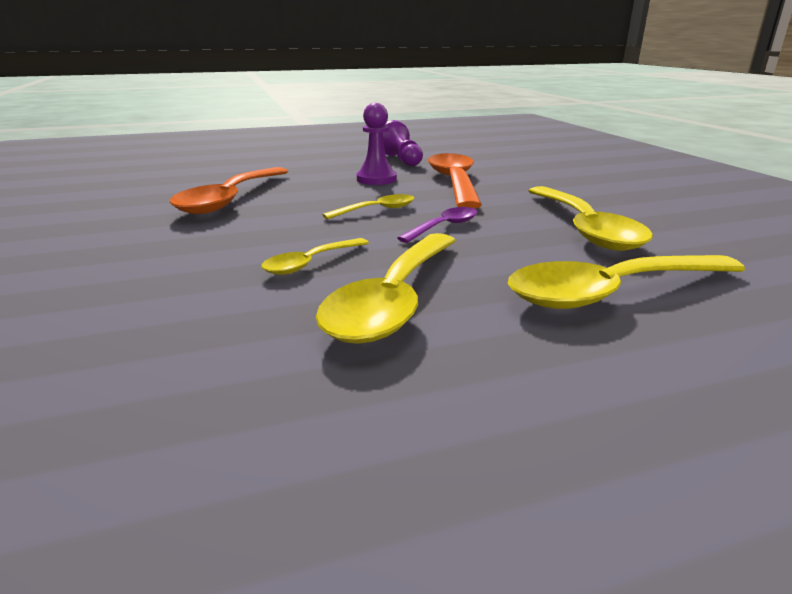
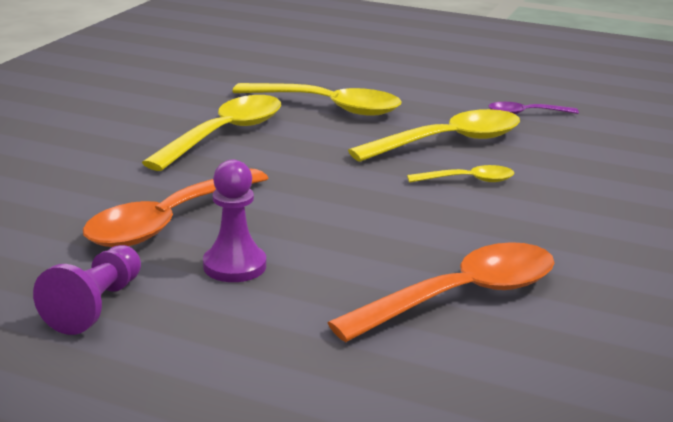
camera: 140 degrees left, 0 degrees up
(377, 210) = (334, 212): yellow spoon -> none
(444, 227) = (317, 173): purple spoon -> purple spoon (525, 114)

